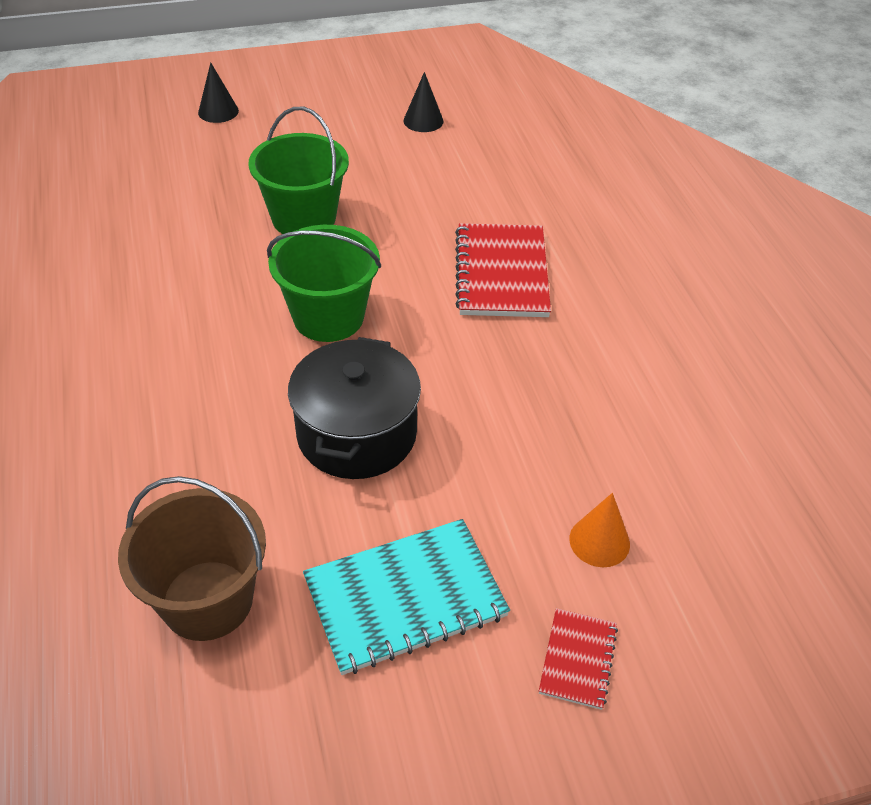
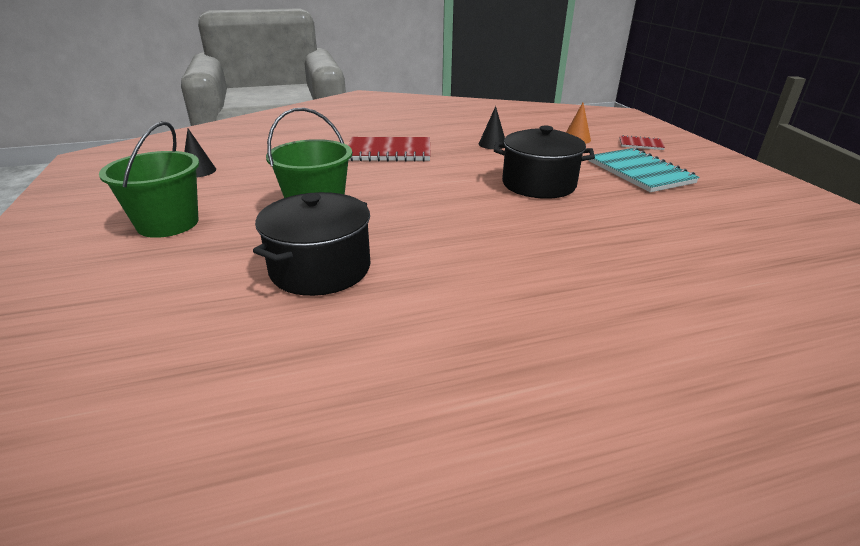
camera: 90 degrees left, 15 degrees down
(162, 232) = (320, 268): none -> black pot
(207, 600) = (687, 217): brown bucket -> none
(218, 111) = (104, 258): black cone -> black cone (492, 144)
(328, 317) = (435, 195): green bucket -> green bucket (168, 223)

